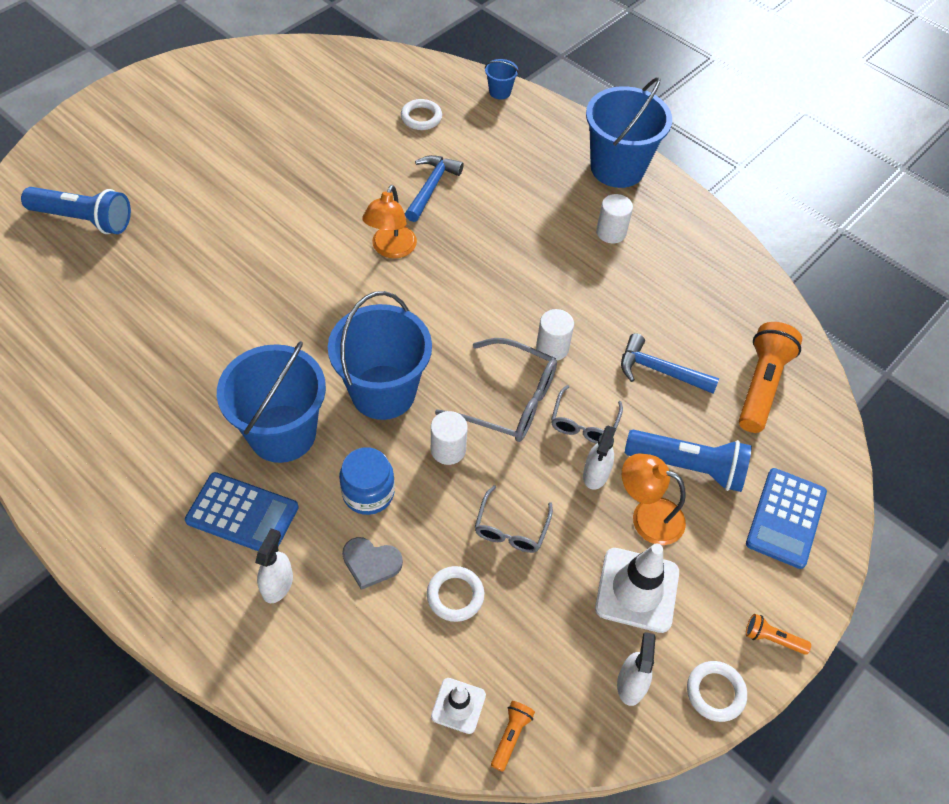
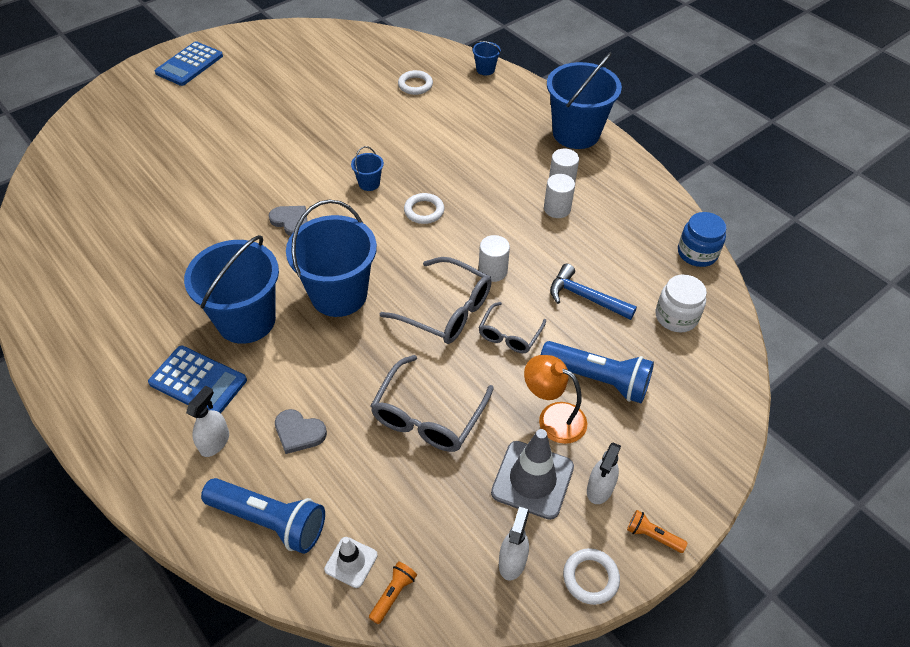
camera: 10 degrees right, 5 degrees down
(84, 219) = (124, 144): blue flashlight -> blue flashlight (270, 520)
(309, 305) = (291, 221): none -> grey heart
(368, 492) = (309, 374): blue jar -> blue jar (697, 253)
(391, 249) = (369, 183): orange lamp -> blue bucket
(431, 187) = (413, 138): blue hammer -> none
(448, 449) = (385, 346): white cylinder -> white cylinder (557, 209)
(455, 595) = (367, 467): white ring -> white ring (424, 211)
(511, 529) = (428, 416): grey glasses -> grey glasses, size x1.64
(596, 474) = (512, 377): white spray bottle -> white spray bottle (600, 488)
(637, 590) = (532, 480): white traffic cone -> grey traffic cone
(761, 385) = (676, 317): orange flashlight -> white jar
(786, 518) = (682, 431): blue calculator -> blue calculator (189, 64)

